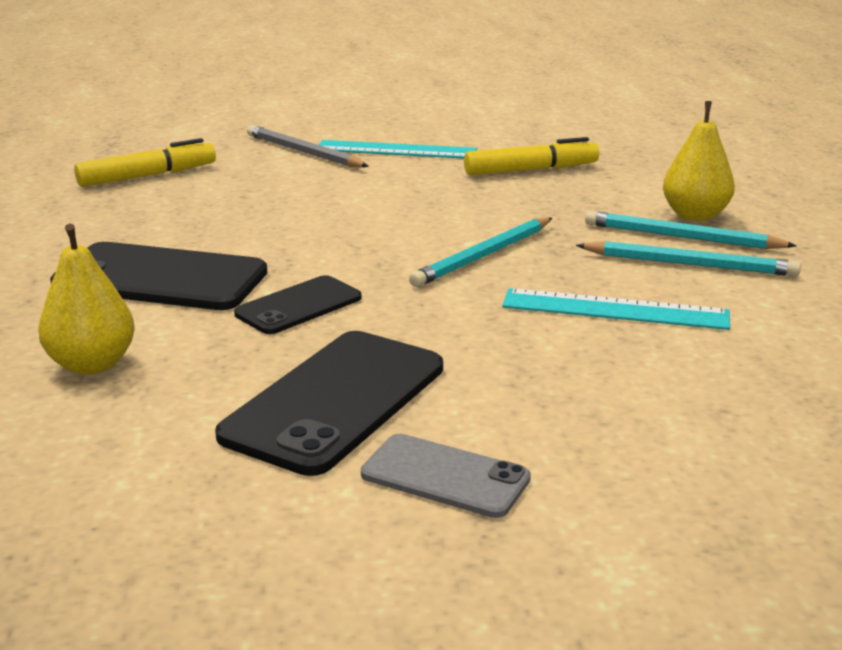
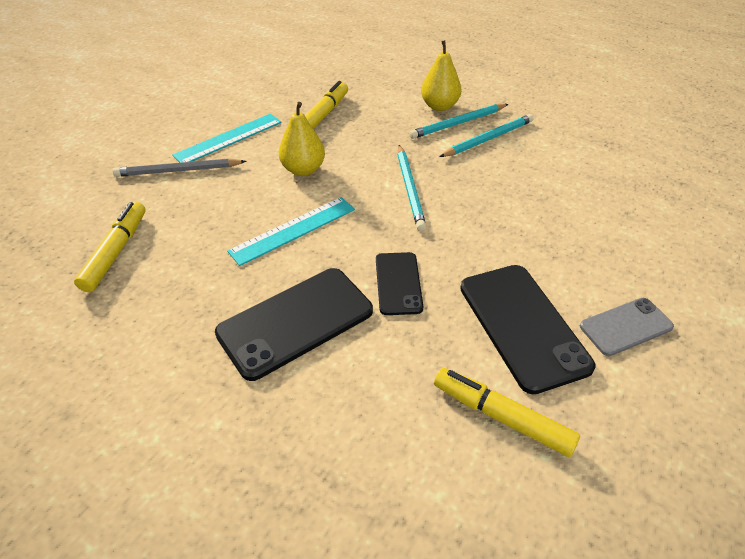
camera: 50 degrees left, 20 degrees up
(92, 364) = (387, 408): yellow pear -> yellow pear (303, 170)
(155, 434) = (502, 416): none -> yellow marker
(615, 309) = (511, 185): turquoise ruler -> turquoise ruler (293, 230)

